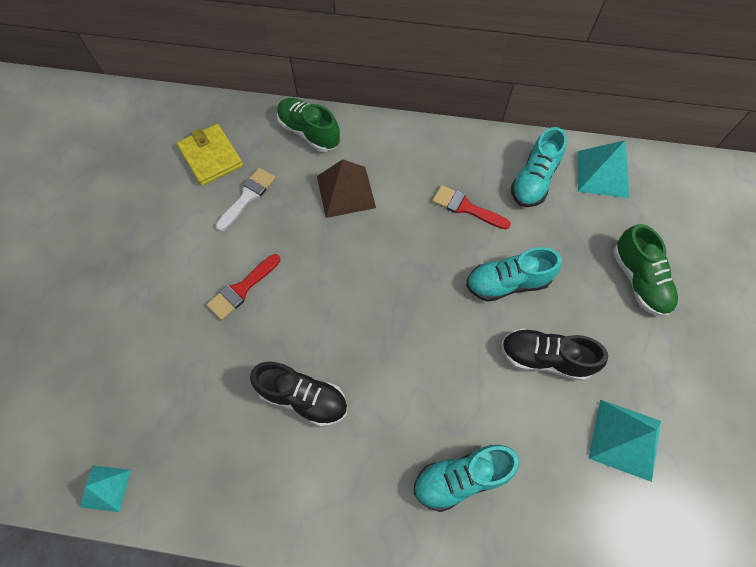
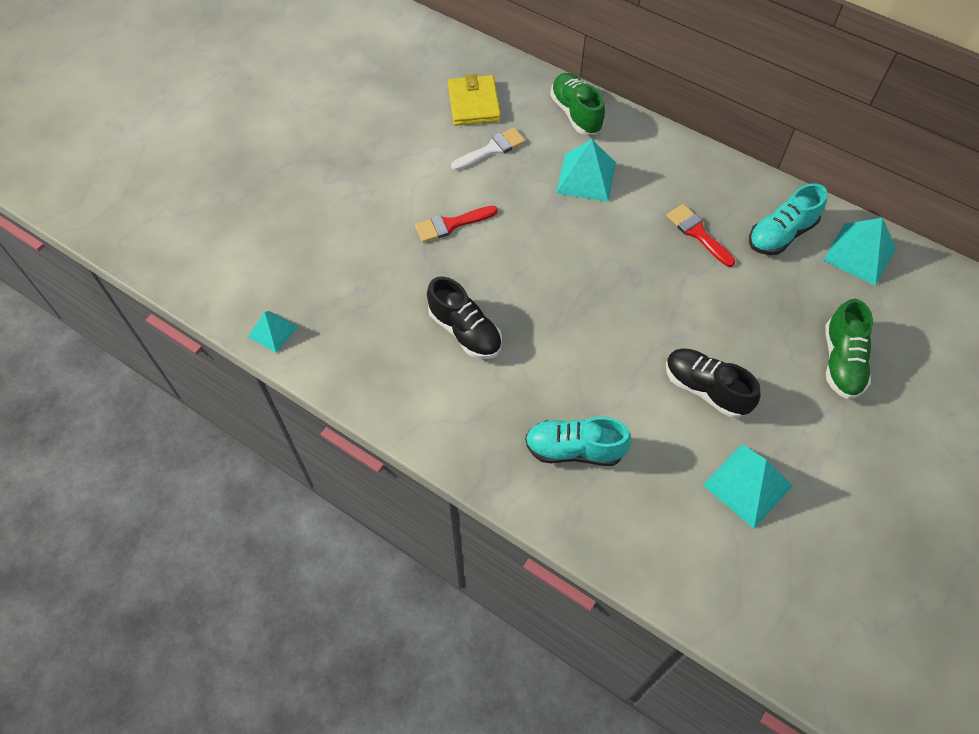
camera: 25 degrees right, 5 degrees down
(345, 192) = (586, 177): brown pyramid -> turquoise pyramid
(507, 283) = (703, 313): turquoise shoe -> none

